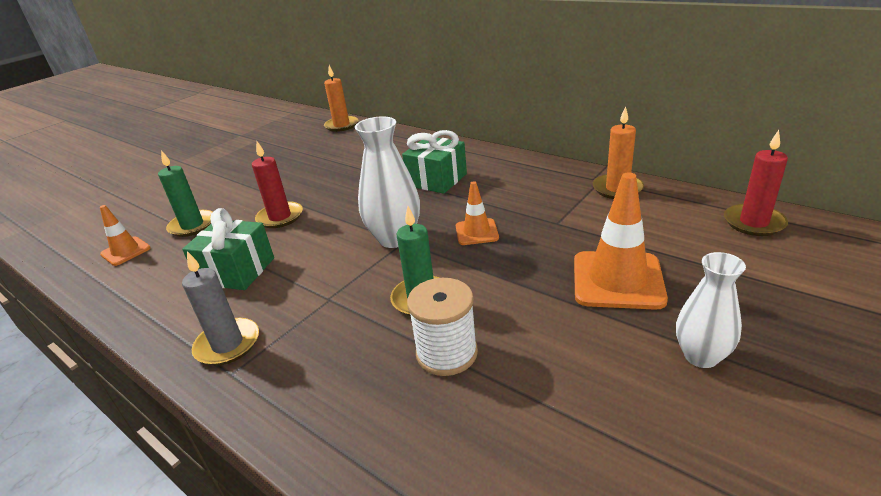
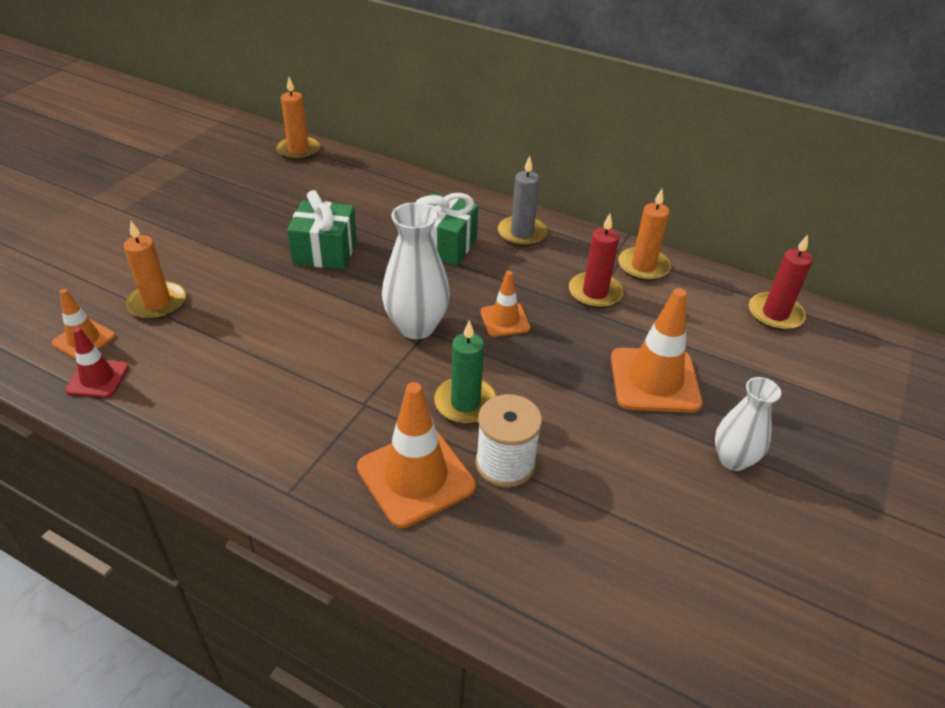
camera: 15 degrees left, 10 degrees up
(120, 278) = (98, 378): none -> red traffic cone
(192, 225) = (157, 303): green candle -> orange candle
(227, 344) = (270, 460): grey candle -> grey candle (522, 233)
(237, 271) = (243, 368): green gift -> green gift (325, 251)
(280, 217) = (268, 294): red candle -> red candle (595, 293)
(354, 363) = (416, 477): none -> orange traffic cone

